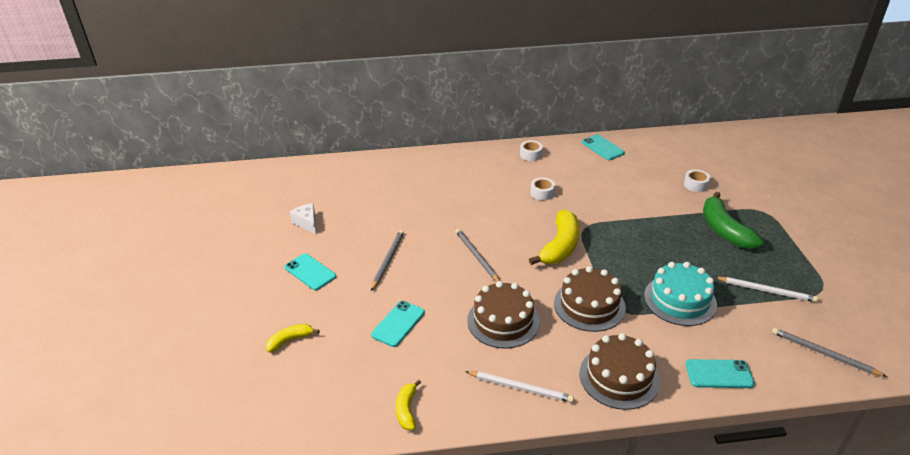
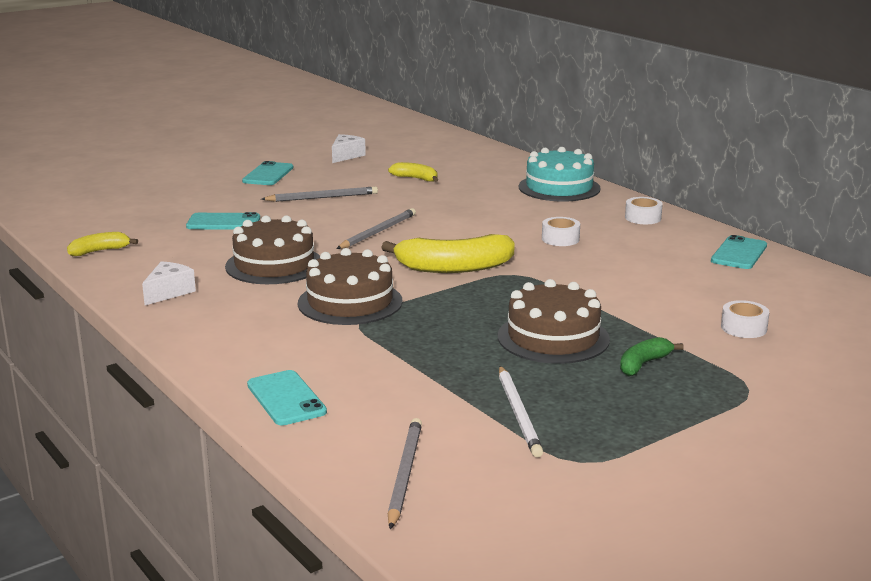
camera: 60 degrees right, 15 degrees down
(290, 340) = (161, 190): yellow banana -> yellow banana (415, 178)
(520, 388) = (169, 292): white pencil -> white cheese
(619, 377) = (228, 338): brown cake -> brown cake (553, 338)
(680, 300) = (422, 354): turquoise cake -> turquoise cake (559, 188)
(724, 230) = (643, 364): green banana -> green banana, size x0.53

